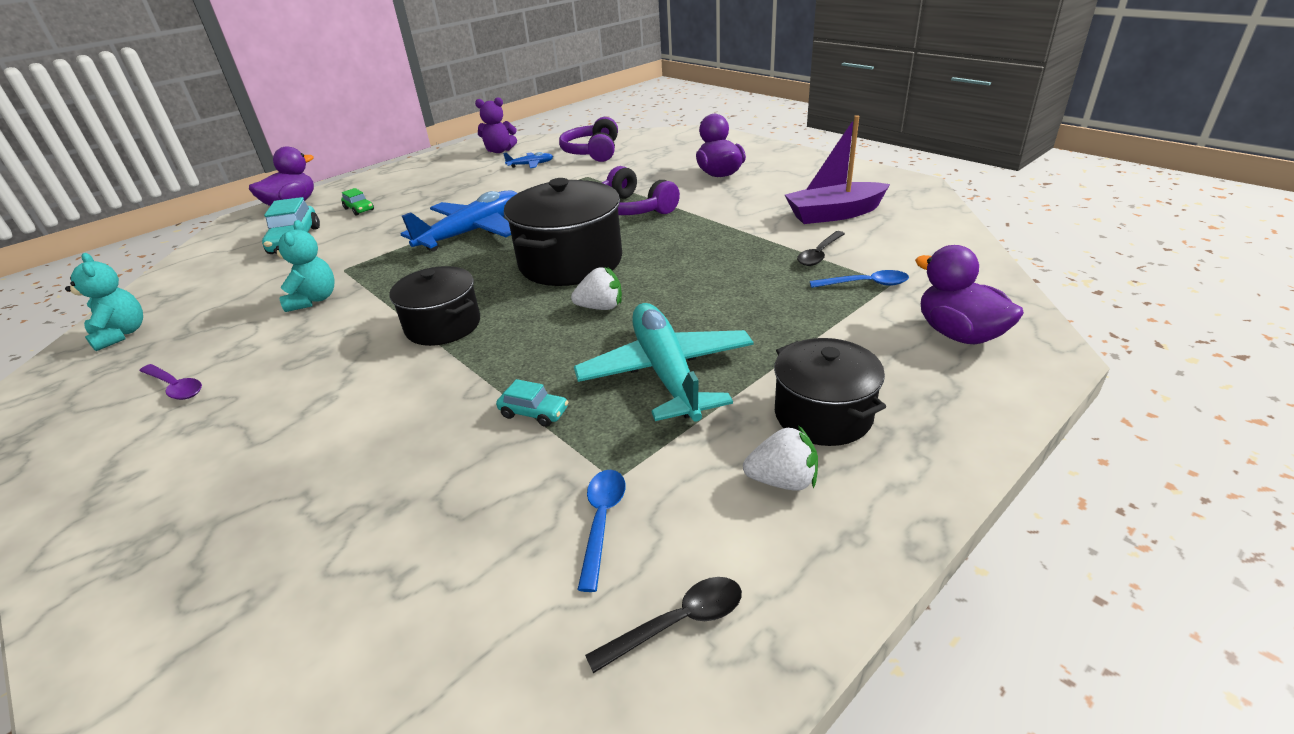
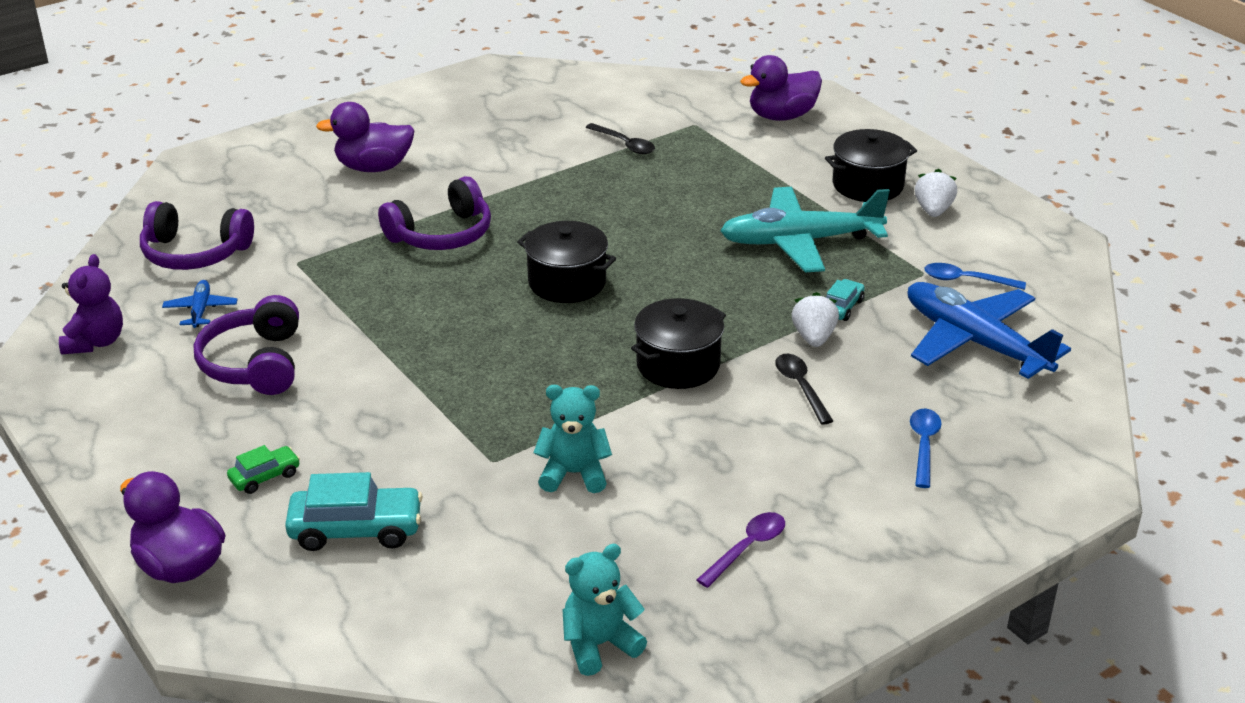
camera: 85 degrees left, 0 degrees up
(473, 187) = (255, 363): none -> purple headphones
(473, 232) = (435, 355): blue plane -> blue plane (974, 342)
(570, 262) = (567, 282): black pot -> black pot, size x0.63
(600, 307) = (678, 268): white strawberry -> white strawberry (813, 337)
(678, 622) = (1044, 259): black spoon -> black spoon (800, 387)
(834, 214) = (540, 121): purple boat -> none
(865, 284) = (691, 134): blue spoon -> blue spoon (923, 445)

